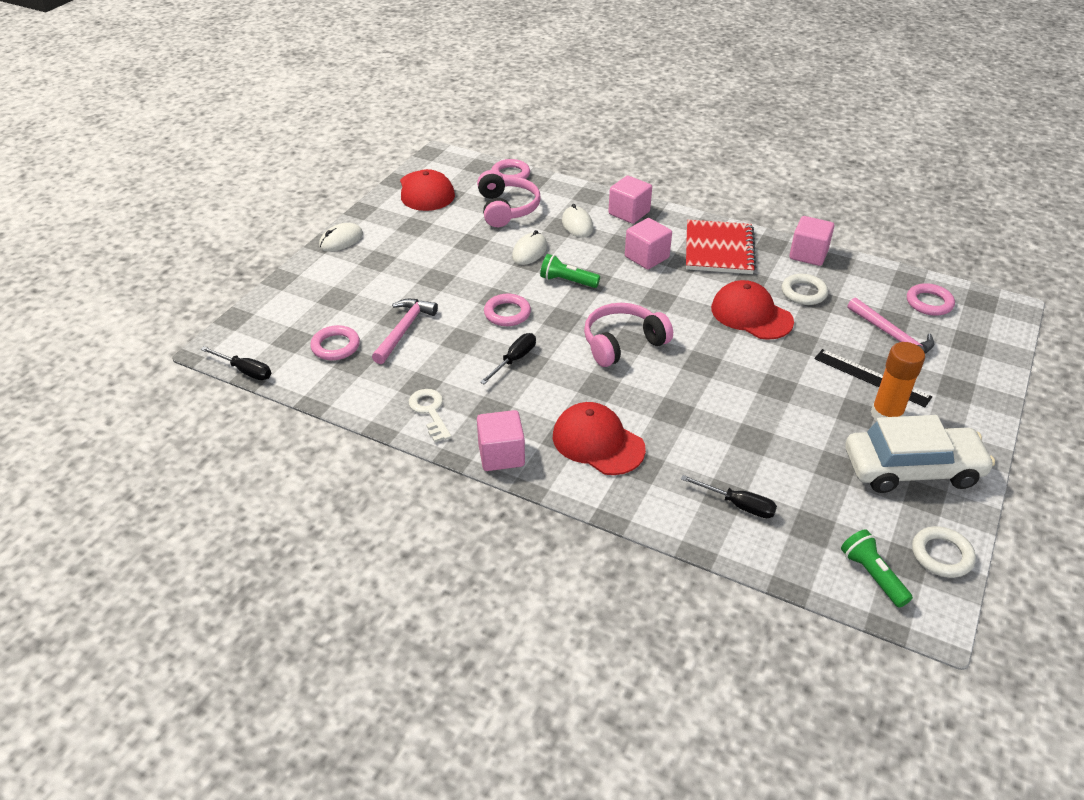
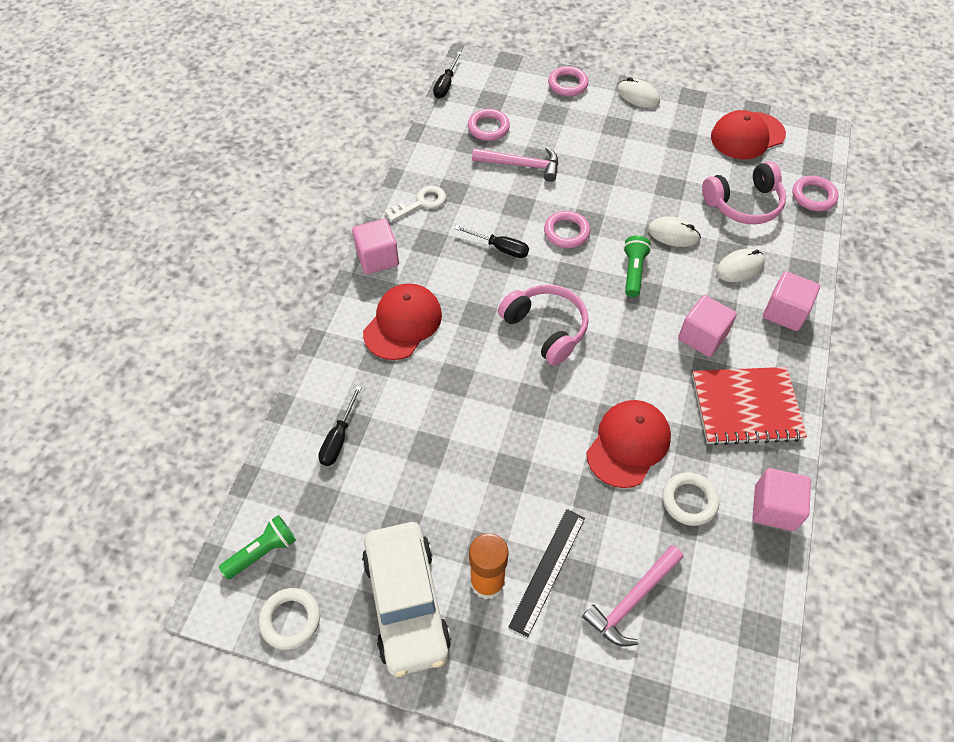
camera: 80 degrees right, 15 degrees up
(929, 303) = (718, 655): pink ring -> pink ring (567, 84)

